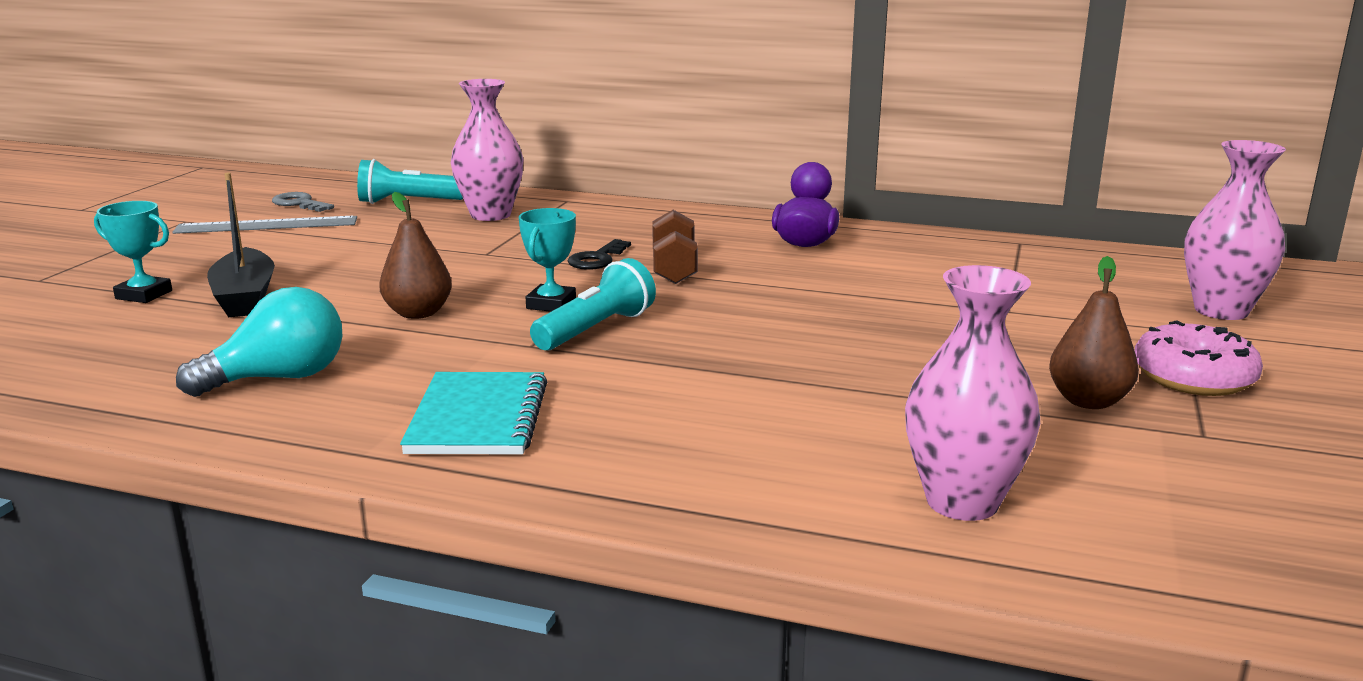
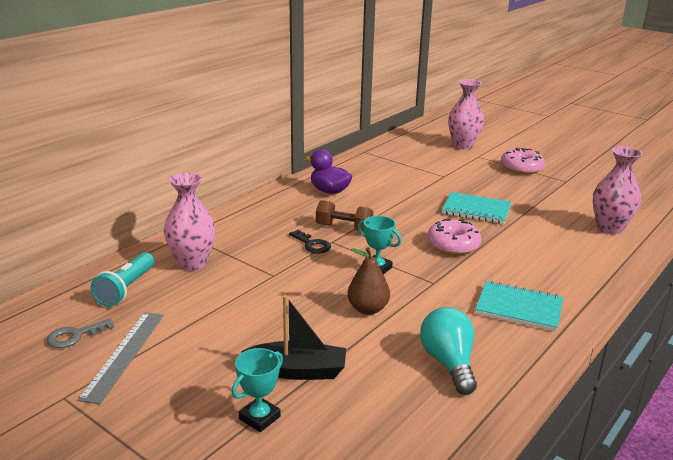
camera: 70 degrees left, 5 degrees up
(596, 329) = (420, 262): turquoise flashlight -> none
(688, 346) = (453, 245): none -> pink donut
(873, 351) = (476, 210): none -> turquoise notebook
(1088, 401) = (536, 188): brown pear -> none

